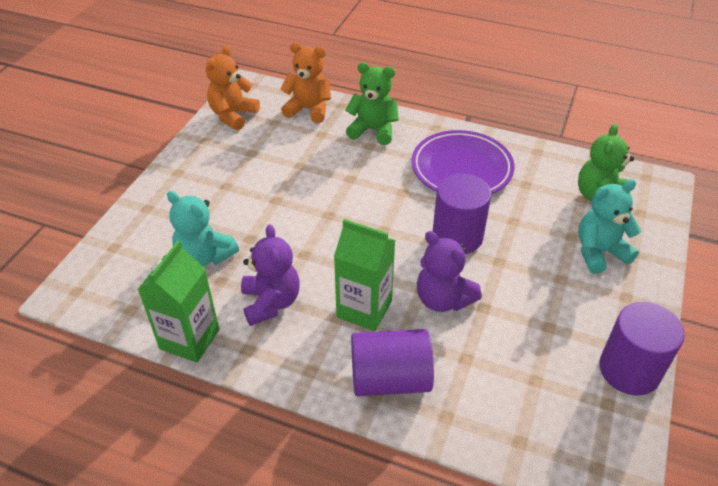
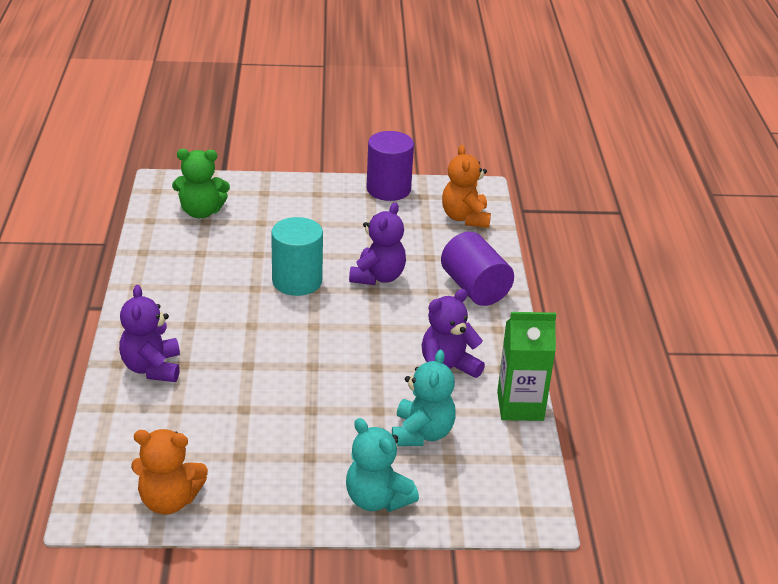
camera: 115 degrees left, 10 degrees down
(309, 109) = (128, 433): orange teddy bear -> orange teddy bear (465, 218)
(364, 309) = (417, 315): green carton -> none
(373, 130) = (152, 368): green teddy bear -> purple teddy bear
(457, 236) = (297, 281): purple cylinder -> turquoise cylinder
(461, 169) = (195, 294): purple plate -> none
(599, 252) = (273, 208): turquoise teddy bear -> turquoise teddy bear (377, 499)

